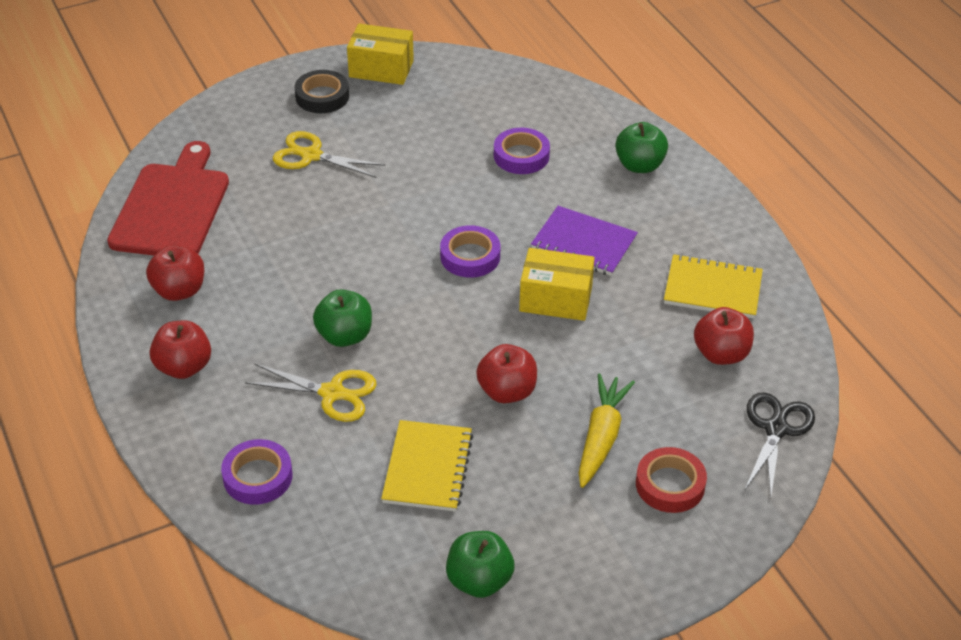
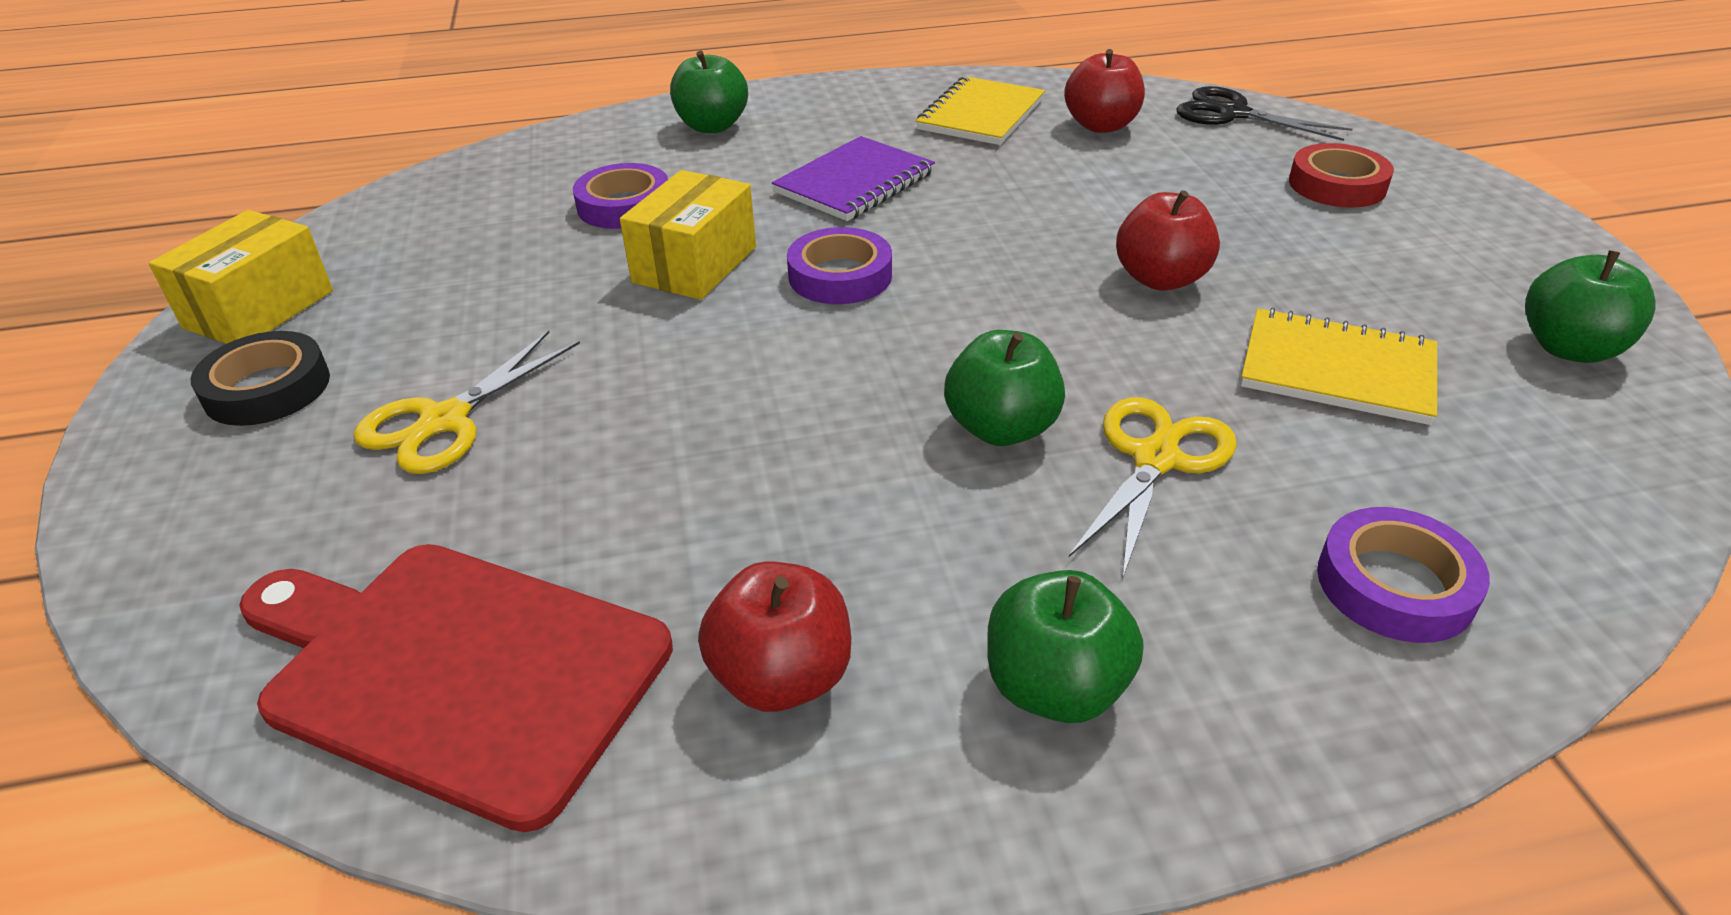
camera: 75 degrees left, 5 degrees down
(184, 367) = (1055, 687): red apple -> green apple
(555, 299) = (967, 217): yellow box -> yellow box (695, 265)
(601, 437) = (1254, 219): yellow carrot -> none

